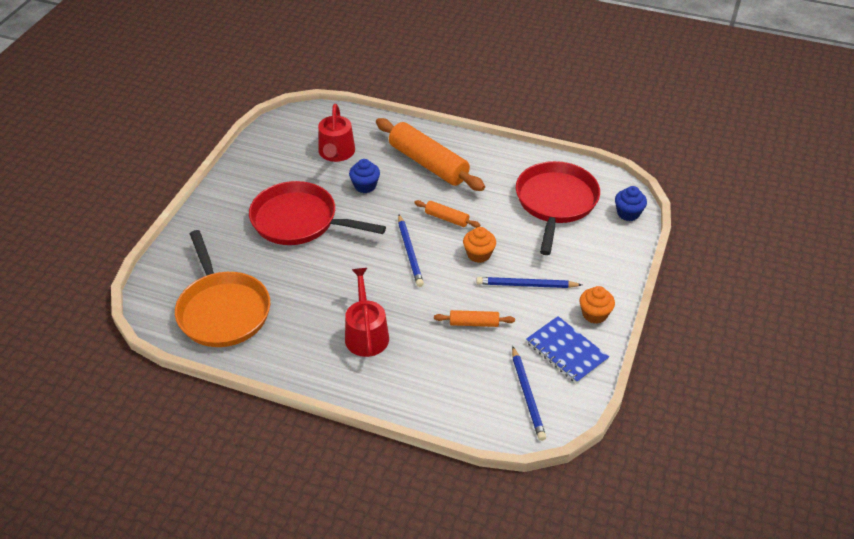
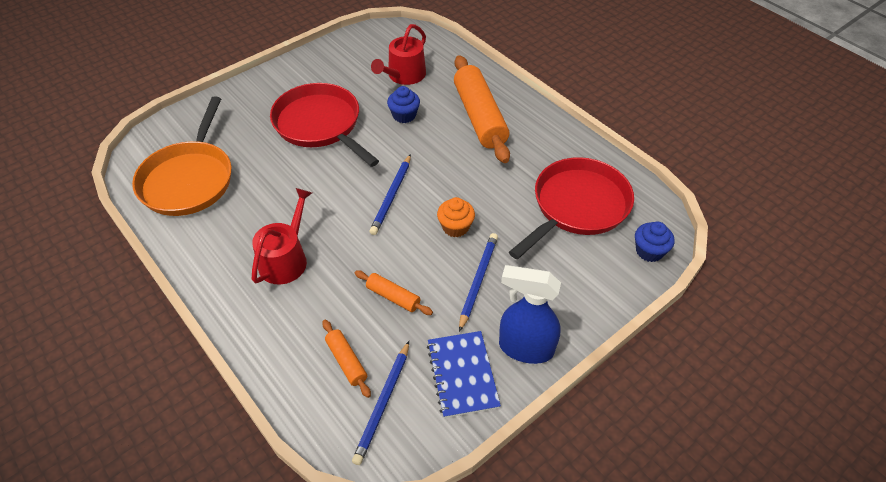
camera: 30 degrees right, 5 degrees up
(446, 218) = (454, 177): orange rolling pin -> orange rolling pin (346, 361)
(526, 285) = (478, 281): blue pencil -> blue pencil turned 75 degrees clockwise
(594, 314) = (525, 348): orange cupcake -> blue spray bottle

